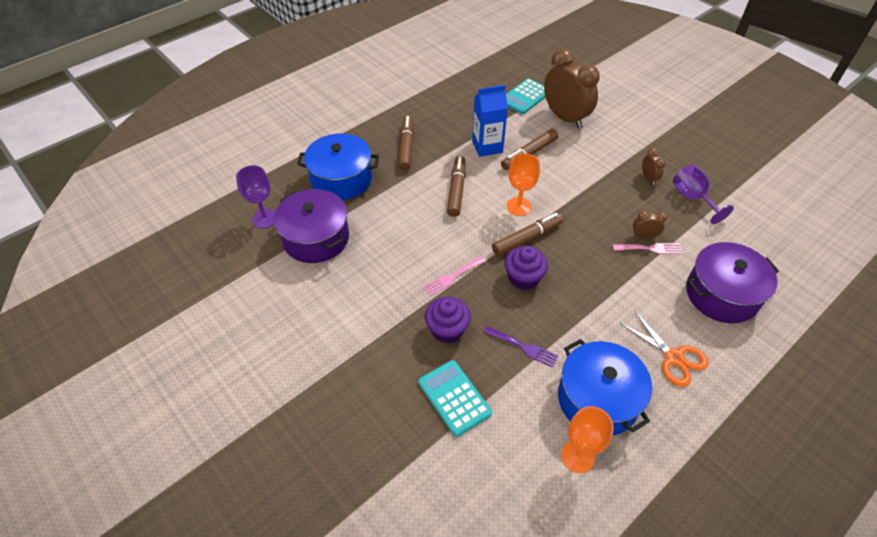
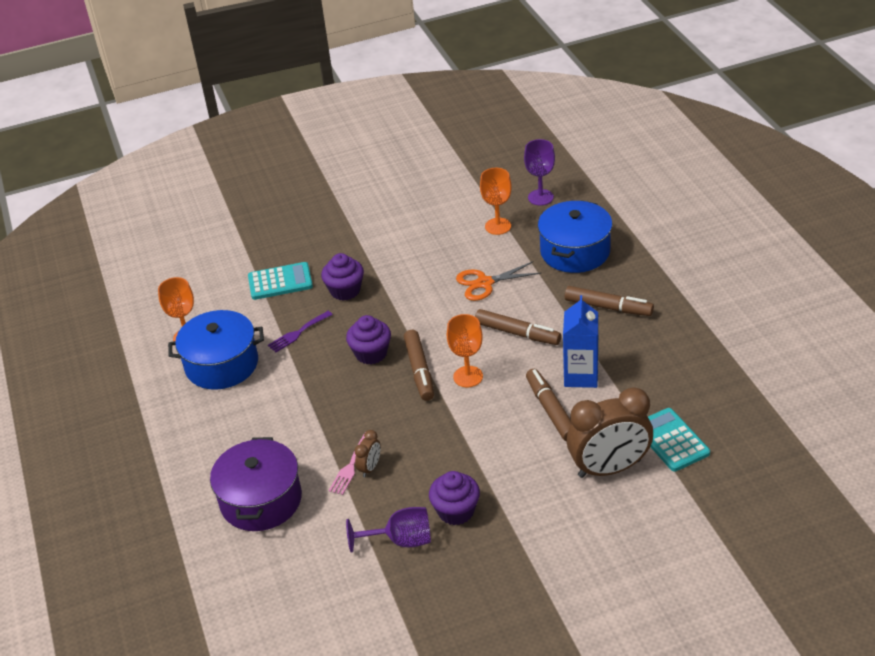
camera: 115 degrees right, 10 degrees down
(316, 238) = (498, 226): purple pot -> orange goblet
(452, 277) = (401, 305): pink fork -> none
(648, 178) = (456, 511): brown clock -> purple cupcake
(674, 357) = (222, 430): orange scissors -> orange scissors (485, 283)

